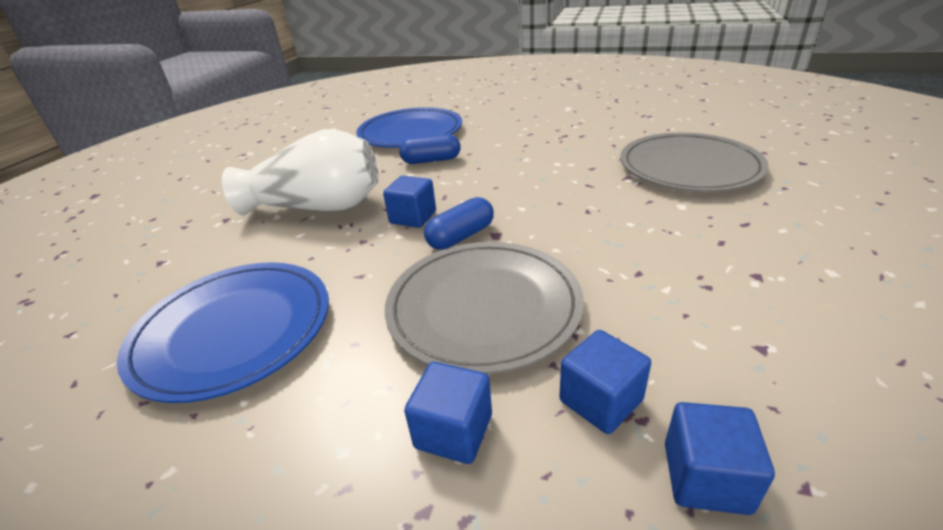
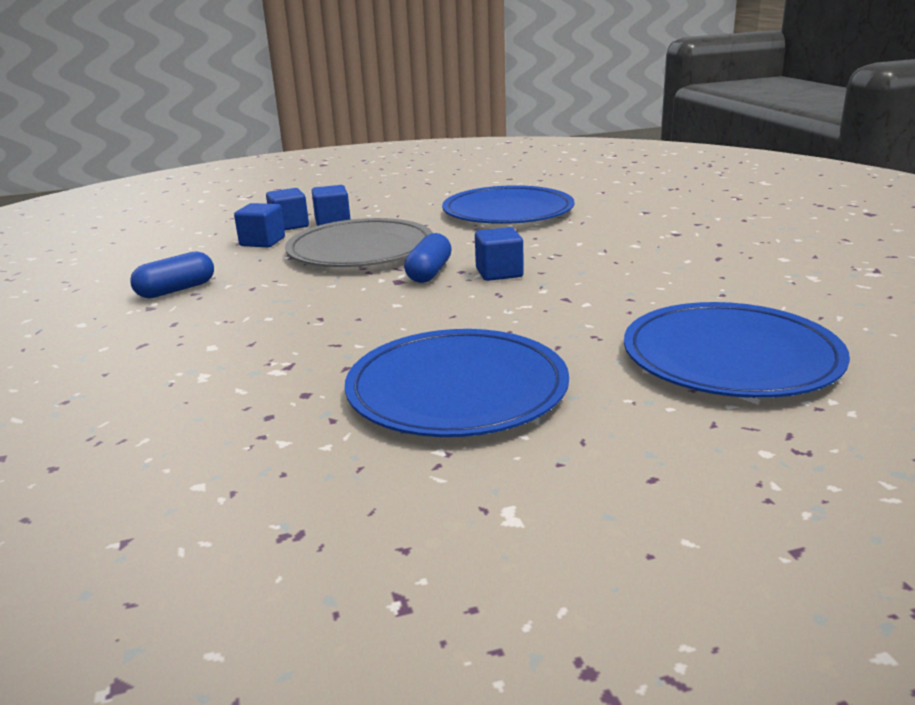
camera: 145 degrees right, 10 degrees down
(318, 207) = (613, 257): white vase -> none
(431, 160) = (592, 323): blue capsule -> blue capsule (176, 290)
(543, 144) = (457, 389): none -> blue plate
(689, 167) = (196, 403): grey plate -> none
(706, 477) = (207, 239): blue cube -> blue cube (289, 225)

